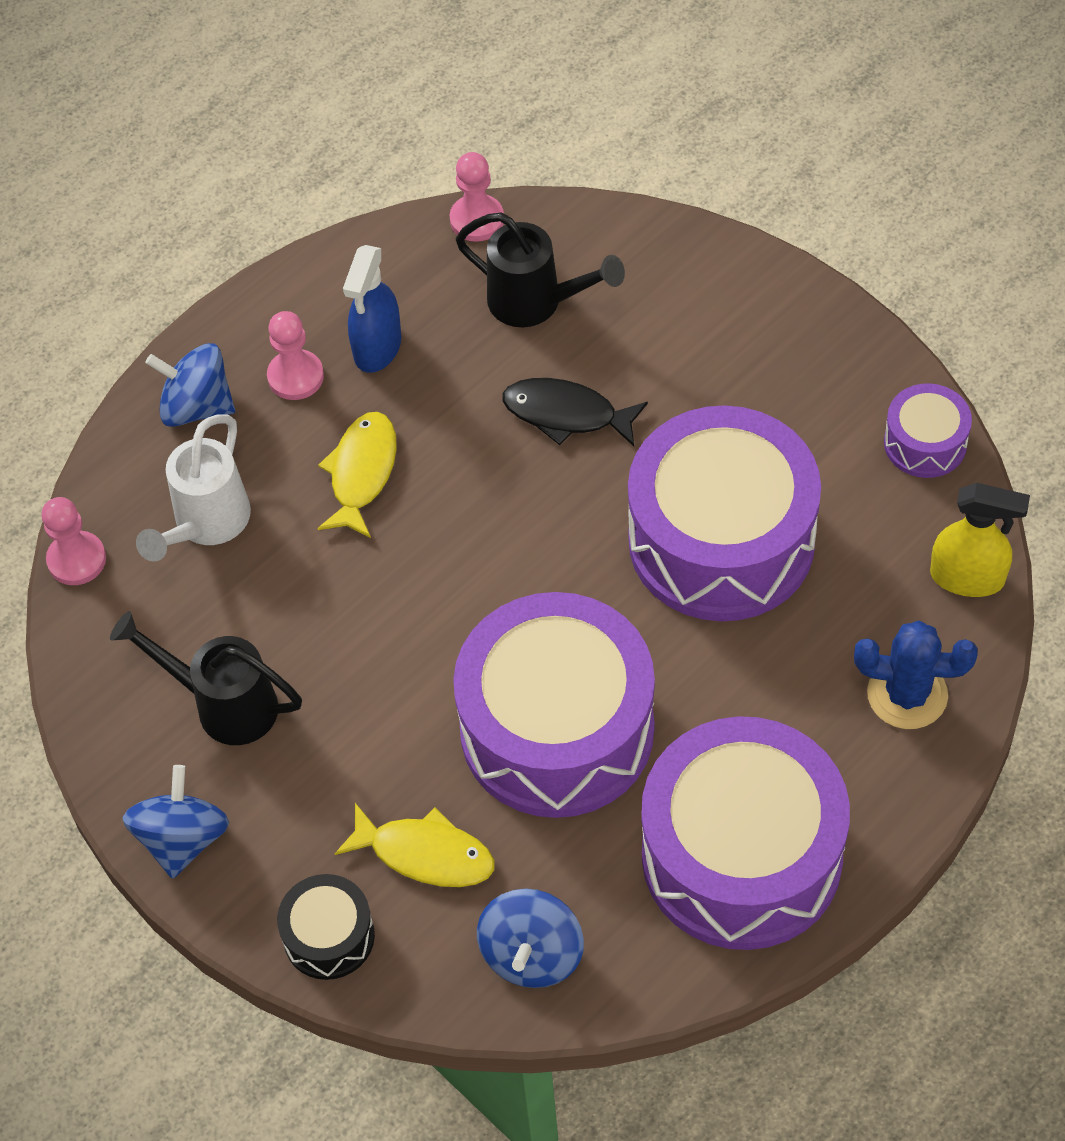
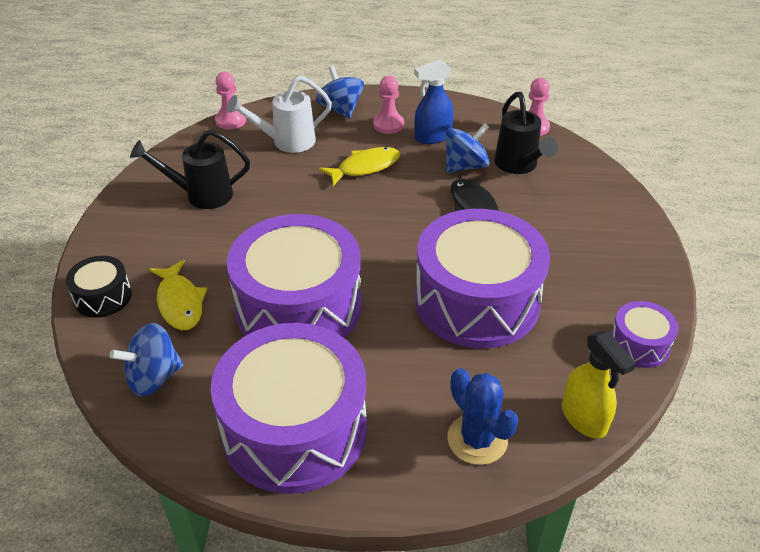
camera: 45 degrees right, 15 degrees down
(182, 839) = (118, 222): blue spinning top -> blue spinning top (465, 166)
(223, 704) = (201, 195): black watering can -> black watering can turned 75 degrees counterclockwise

